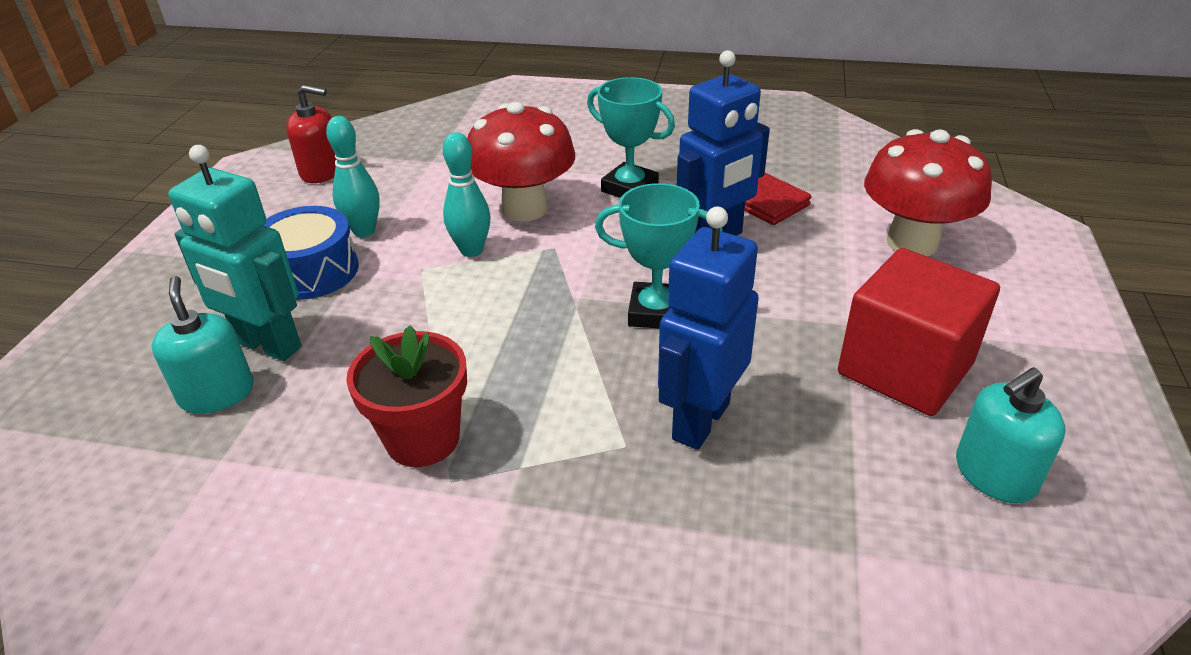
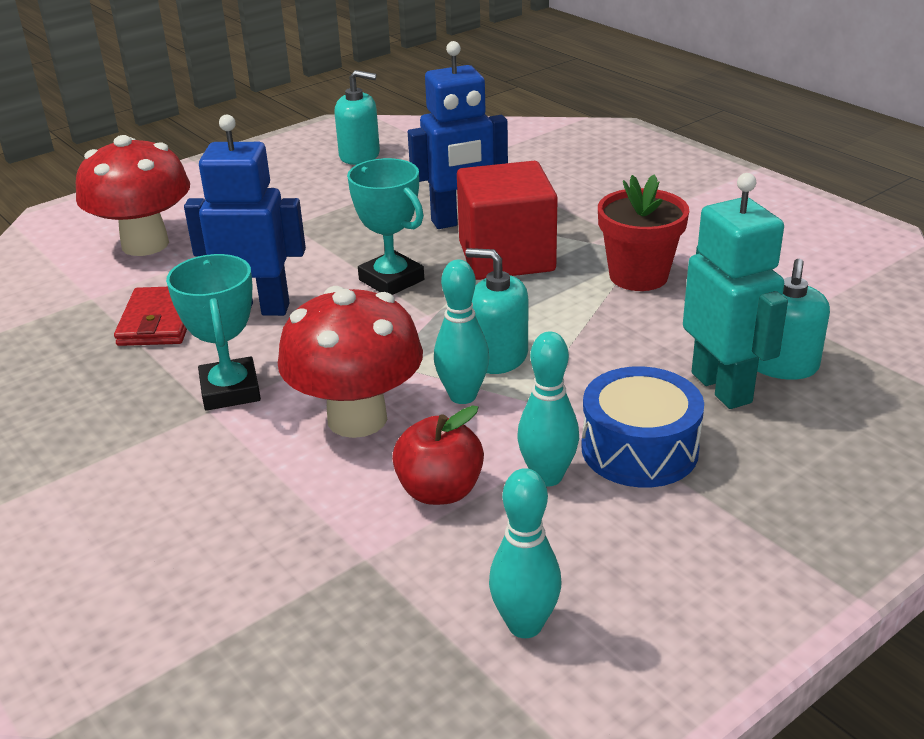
camera: 140 degrees left, 5 degrees down
(322, 171) = (525, 625): red soap dispenser -> turquoise bowling pin
(424, 198) = (440, 491): none -> red apple
(477, 288) = (499, 357): none -> turquoise soap dispenser
(905, 369) = (310, 196): red cube -> red cube (506, 257)

